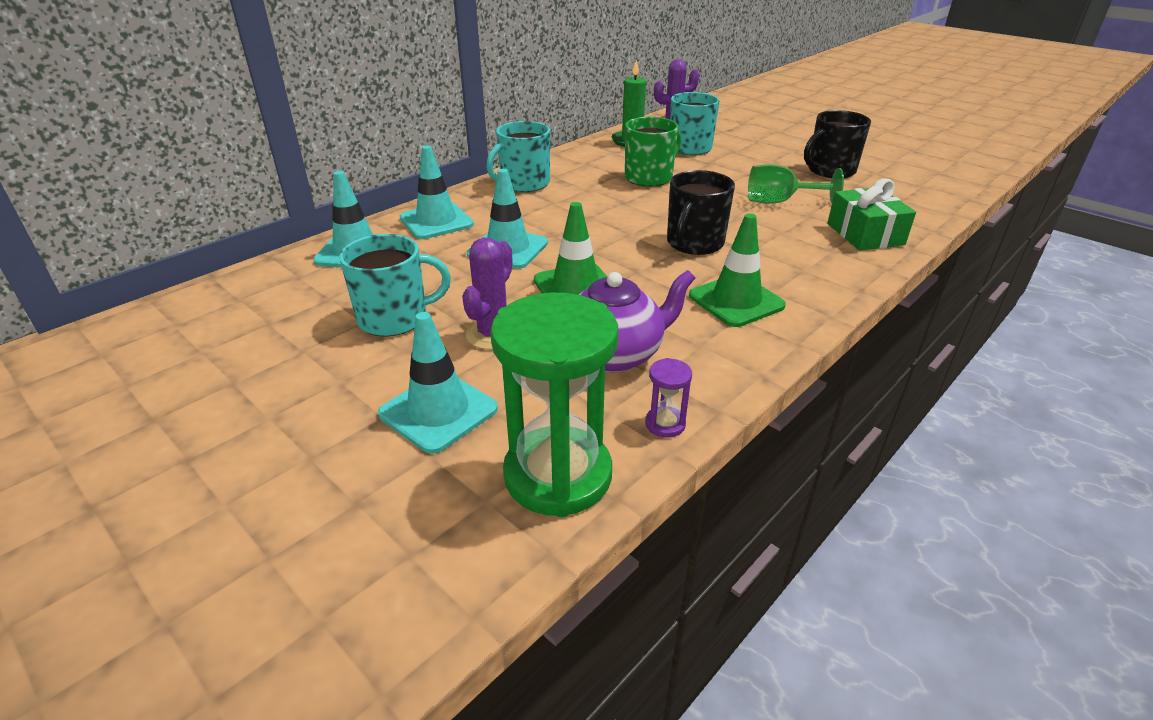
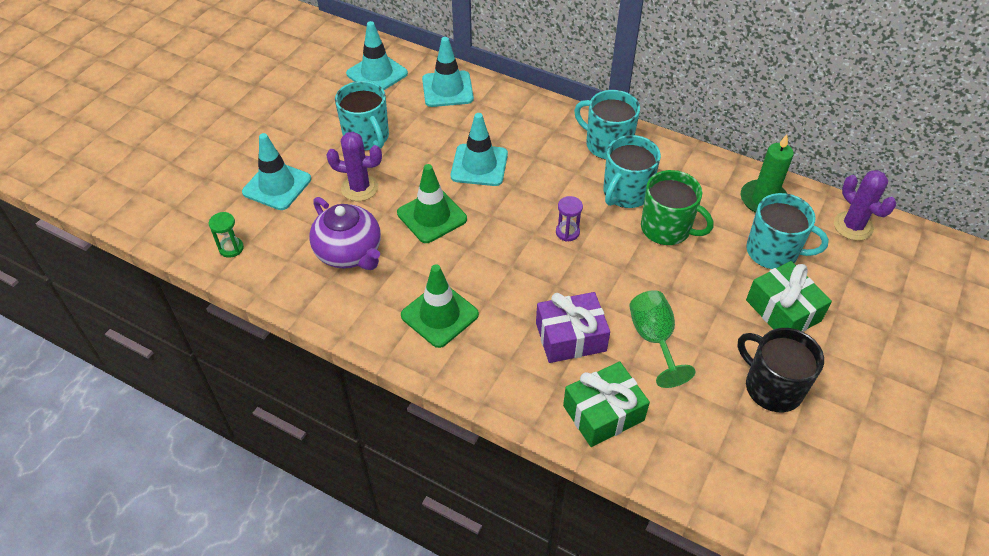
camera: 75 degrees right, 15 degrees up
(436, 221) = (510, 114): turquoise traffic cone -> turquoise traffic cone (377, 74)
(558, 475) = (231, 248): green hourglass -> green hourglass, size x0.41
(595, 186) = (626, 193): none -> turquoise mug
(665, 424) = (281, 289): purple hourglass -> purple hourglass (567, 232)
(694, 243) = (531, 279): black mug -> none
(753, 155) = (783, 310): none -> green gift
(774, 235) = (570, 337): none -> purple gift

